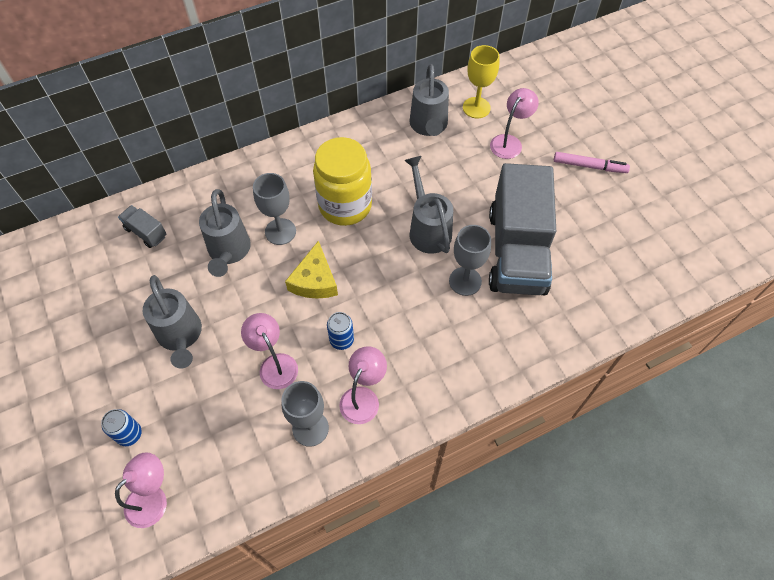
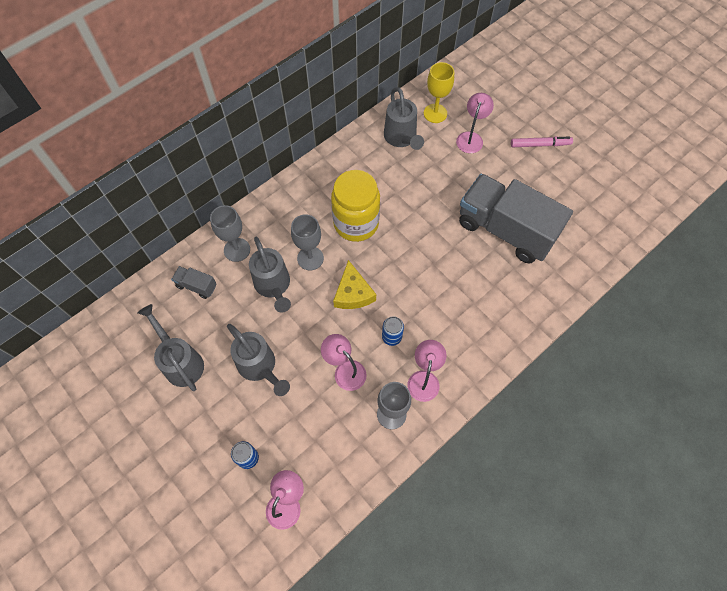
camera: 15 degrees left, 5 degrees up
(428, 229) = (429, 228): grey watering can -> grey watering can (181, 362)
(465, 281) = (473, 264): grey goblet -> grey goblet (237, 250)
(517, 251) = (505, 230): grey truck -> grey truck turned 135 degrees clockwise

